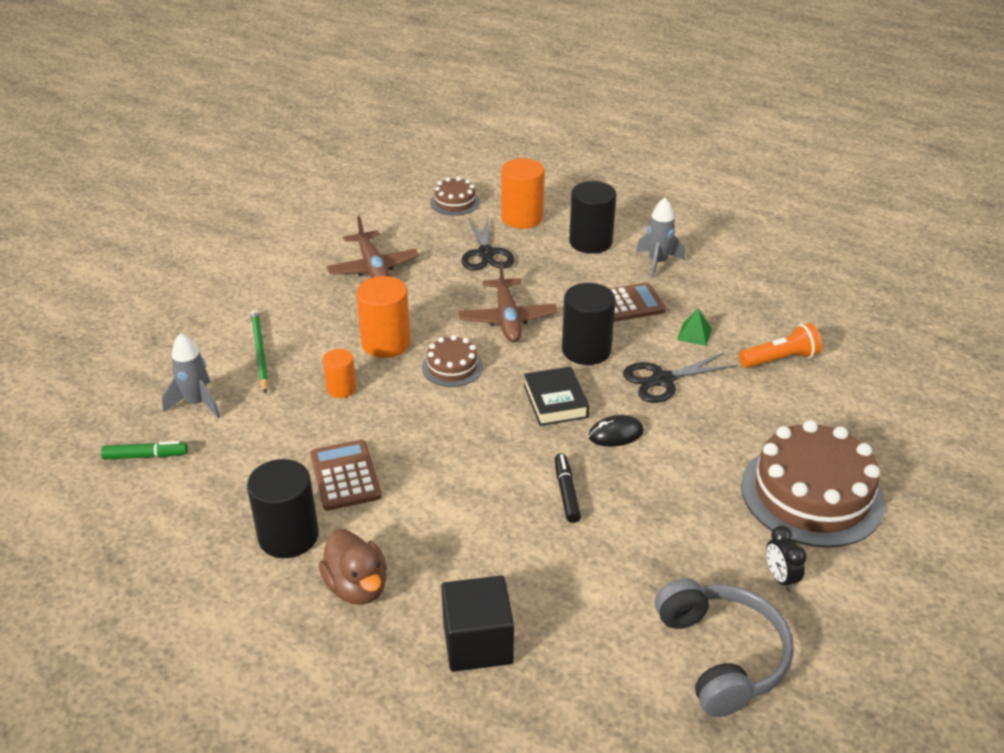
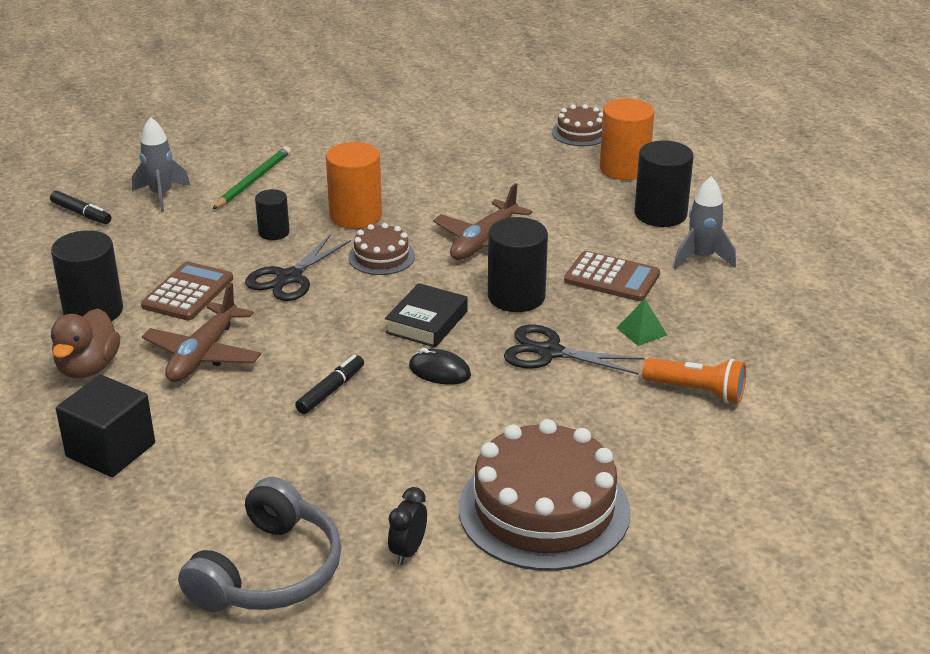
camera: 40 degrees right, 5 degrees down
(145, 456) = (81, 214): green marker -> black marker
(341, 388) = (274, 232): orange cylinder -> black cylinder
(373, 268) = (430, 156): brown plane -> brown plane (203, 355)
(486, 253) = (544, 184): black scissors -> black scissors (289, 278)

